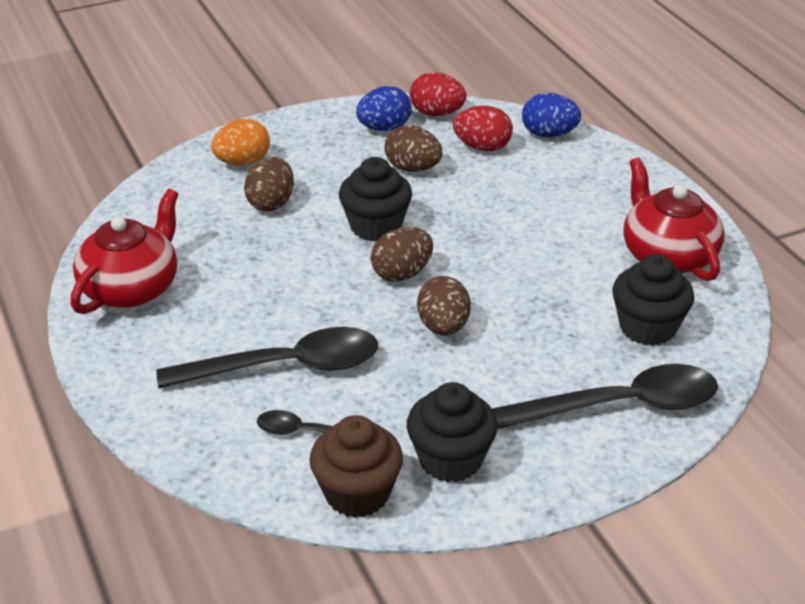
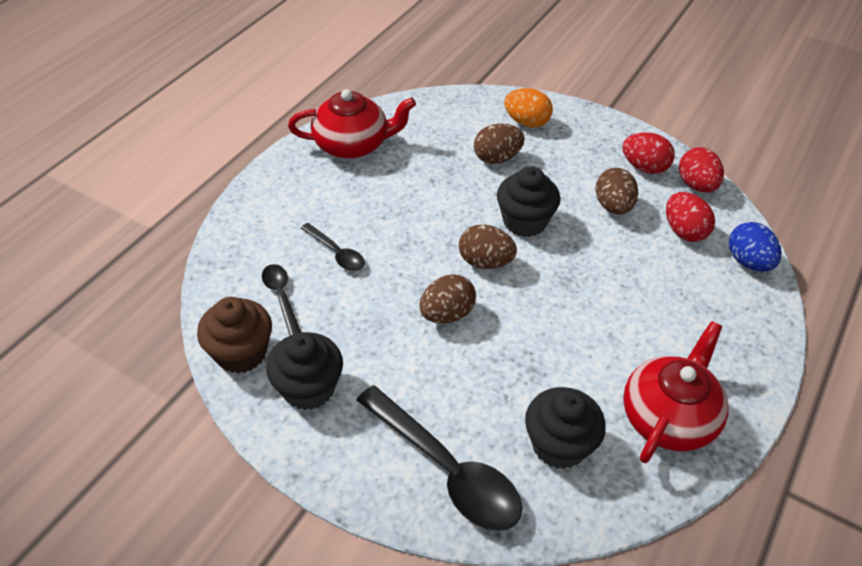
camera: 55 degrees right, 10 degrees up
(285, 367) = (336, 253): black spoon -> black spoon, size x0.51
(384, 128) = (644, 167): blue egg -> red egg

